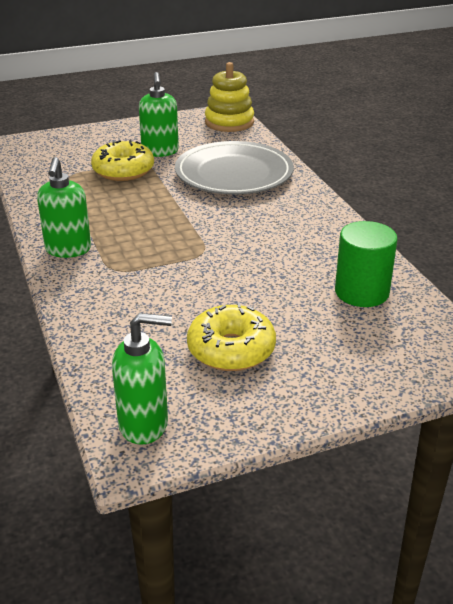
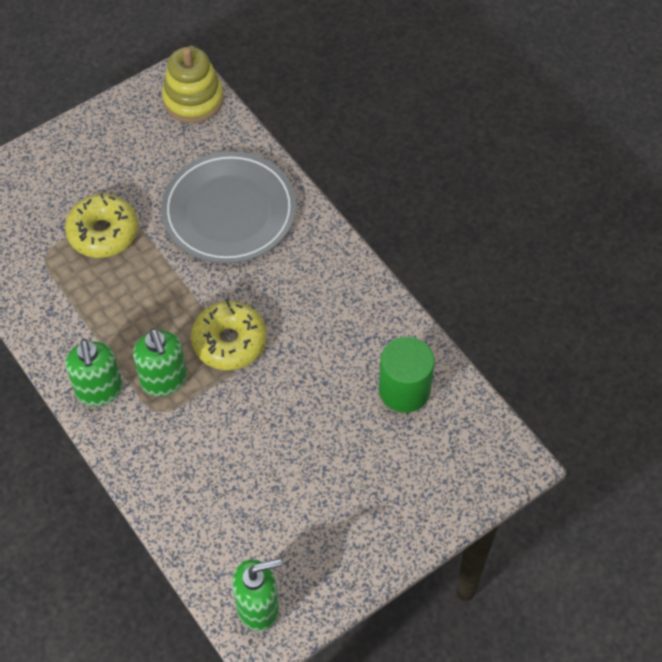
camera: 15 degrees left, 25 degrees up
(160, 152) = (131, 183): green soap dispenser -> green soap dispenser (164, 380)
(231, 349) = (304, 499): yellow donut -> yellow donut (229, 342)

